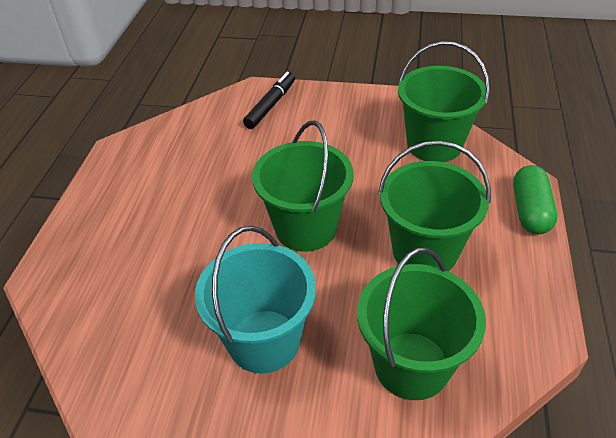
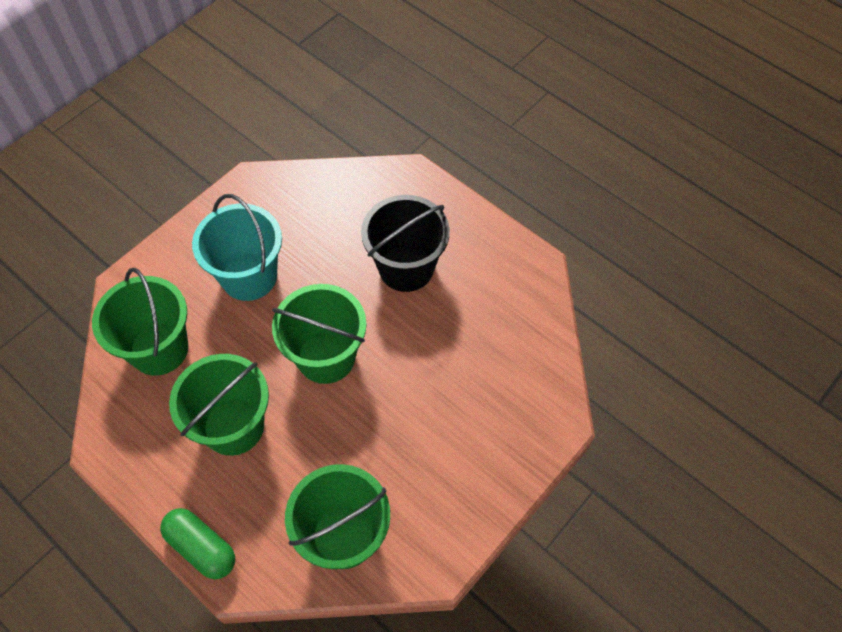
camera: 120 degrees right, 15 degrees up
(170, 223) = (406, 268): none -> black bucket
(271, 105) = (519, 423): black marker -> none

